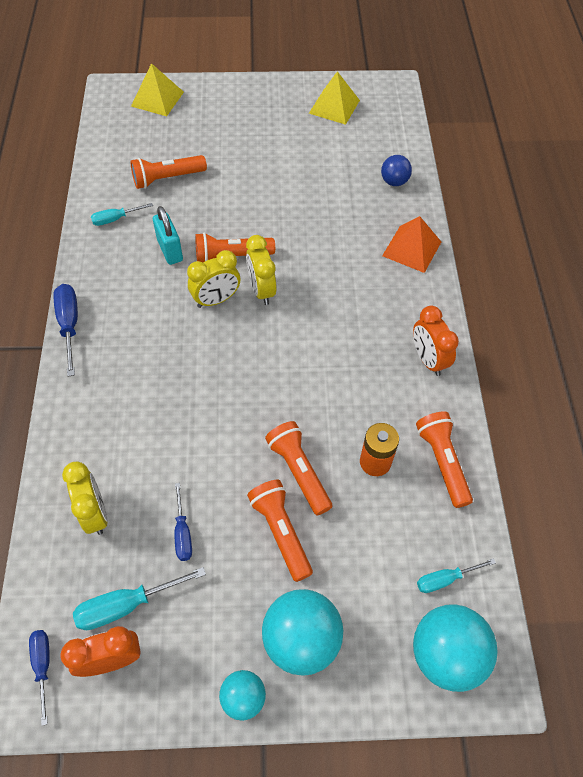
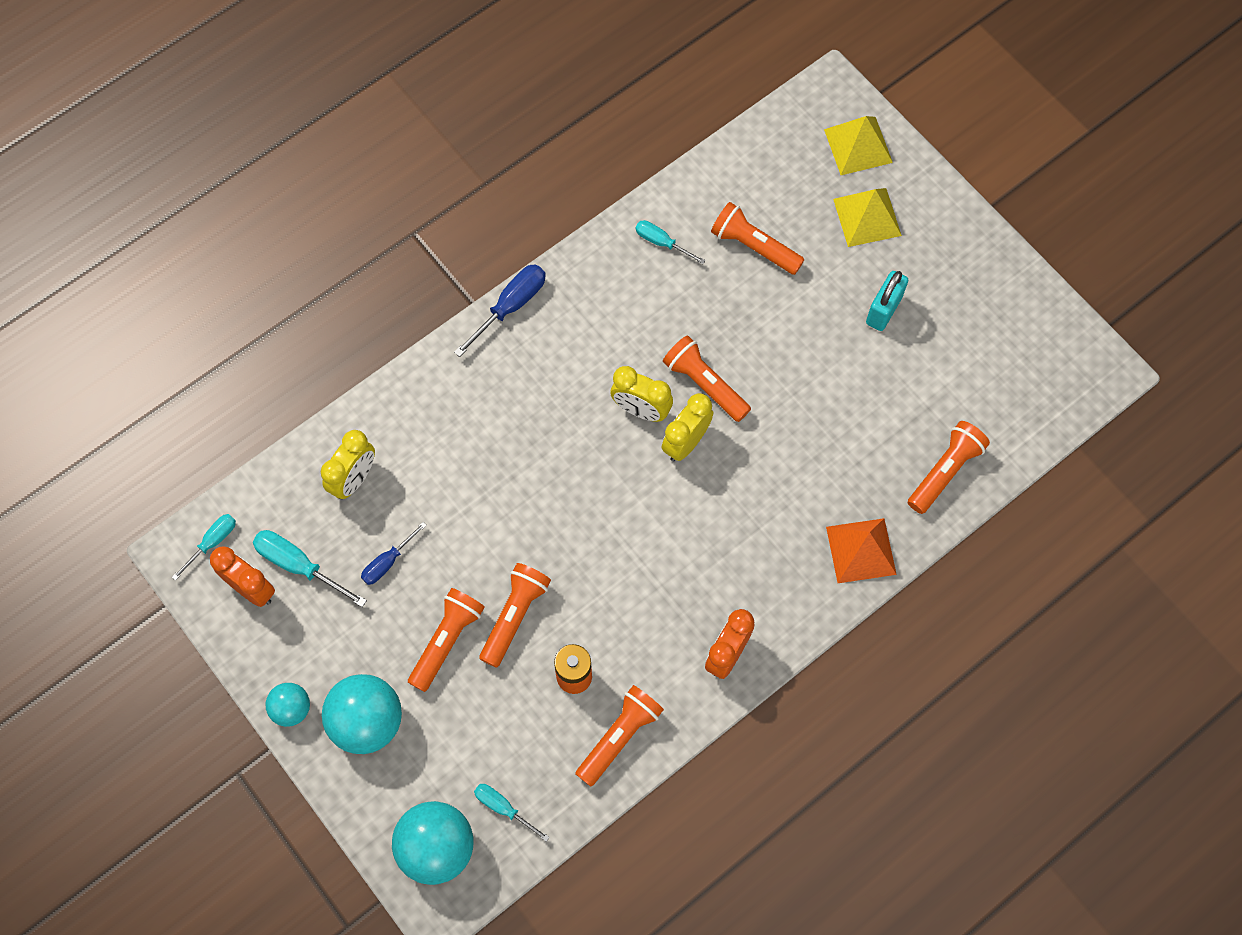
camera: 55 degrees right, 10 degrees up
(43, 666) = (212, 542): blue screwdriver -> turquoise screwdriver
(170, 250) = (665, 322): turquoise padlock -> turquoise padlock (883, 310)
(334, 106) = (1010, 331): yellow pyramid -> yellow pyramid (867, 217)
(394, 182) = (945, 471): blue ball -> orange flashlight

